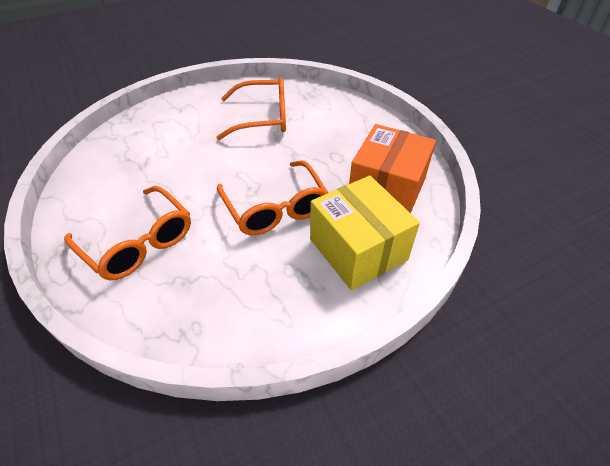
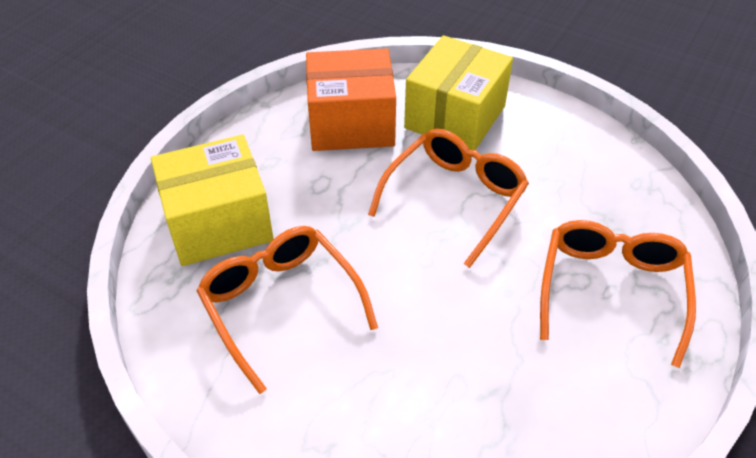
camera: 120 degrees left, 0 degrees up
(334, 114) = (218, 223): none -> yellow box

